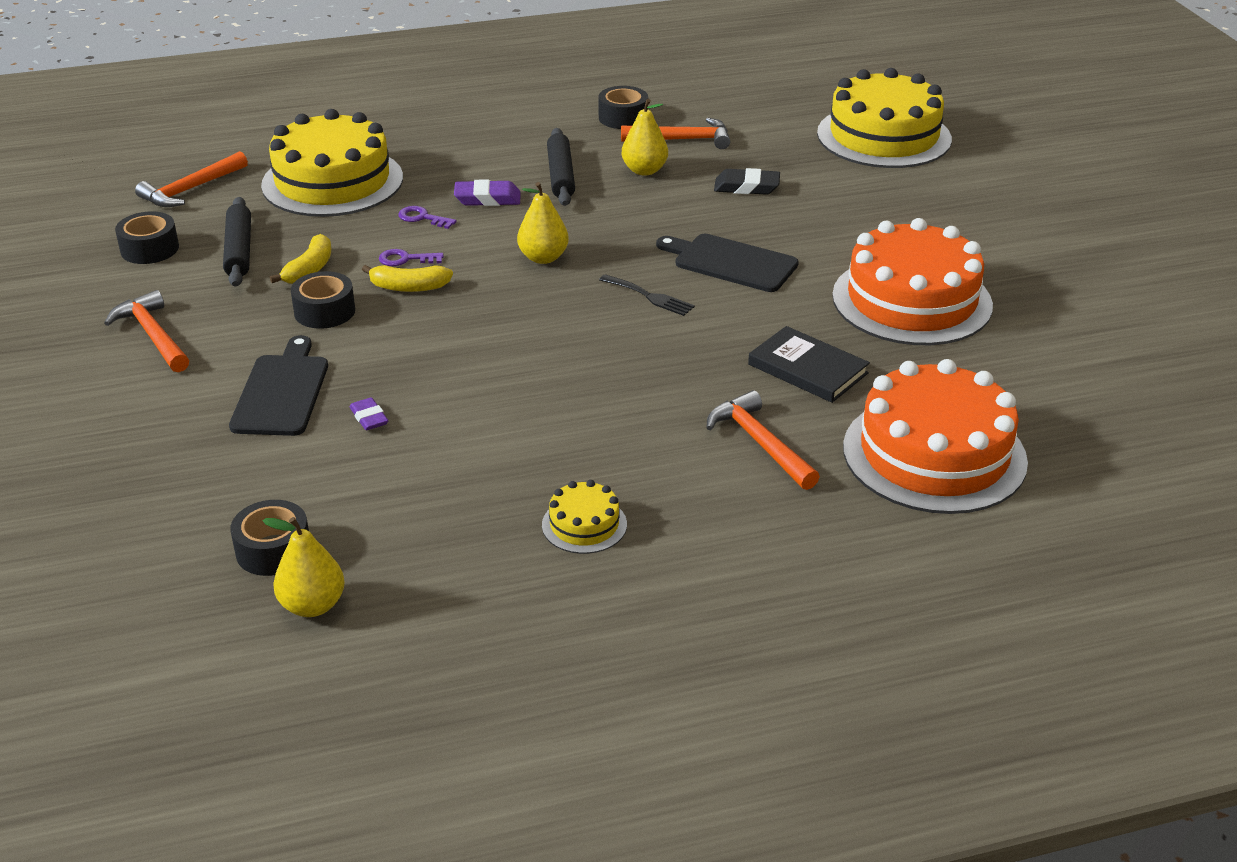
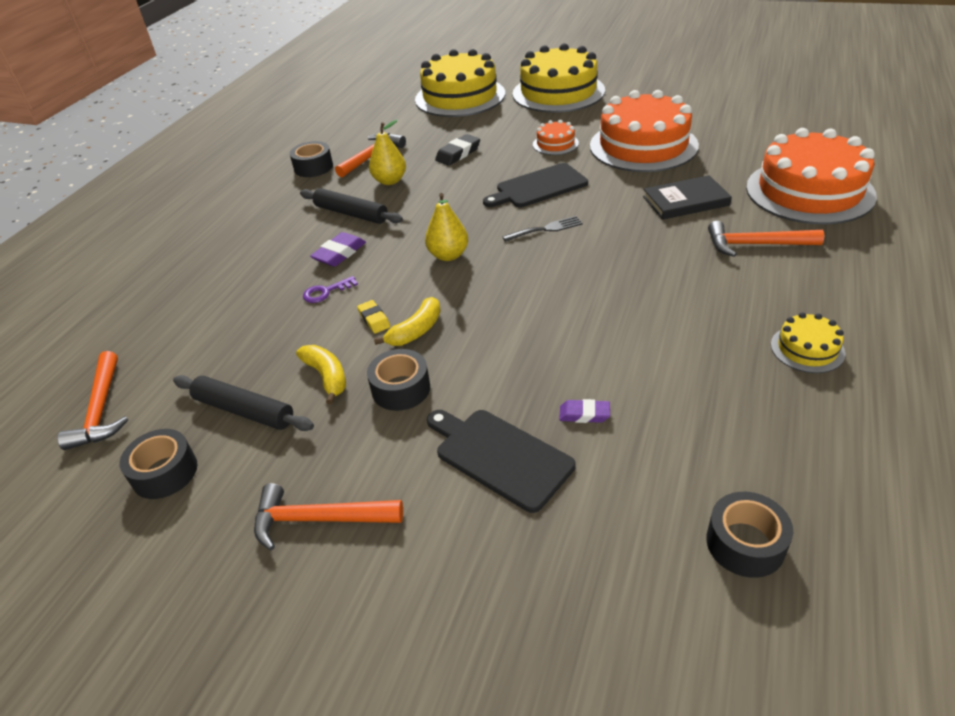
camera: 50 degrees left, 5 degrees up
(312, 605) = (844, 543): yellow pear -> none
(332, 181) = (209, 320): yellow cake -> yellow cake (558, 92)
(405, 259) = (374, 319): purple key -> yellow eraser
(843, 239) = (555, 144): none -> orange cake

